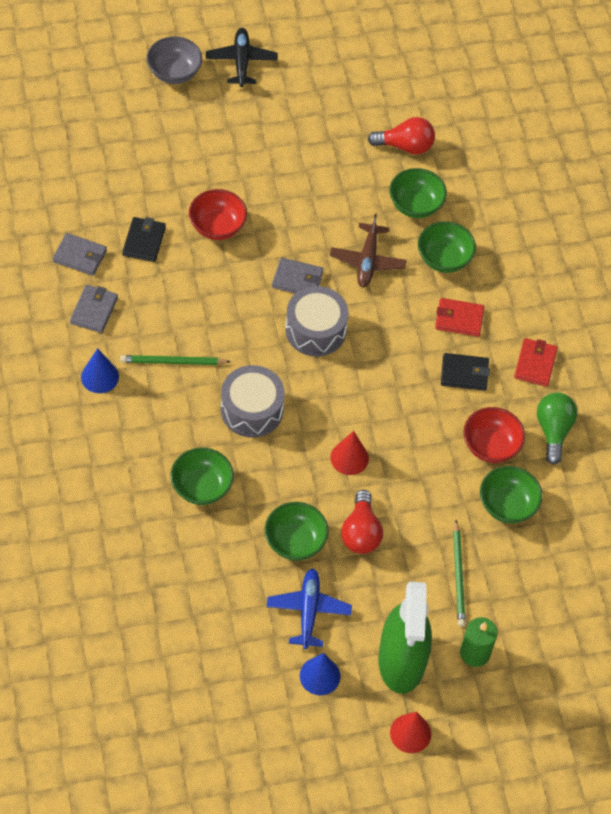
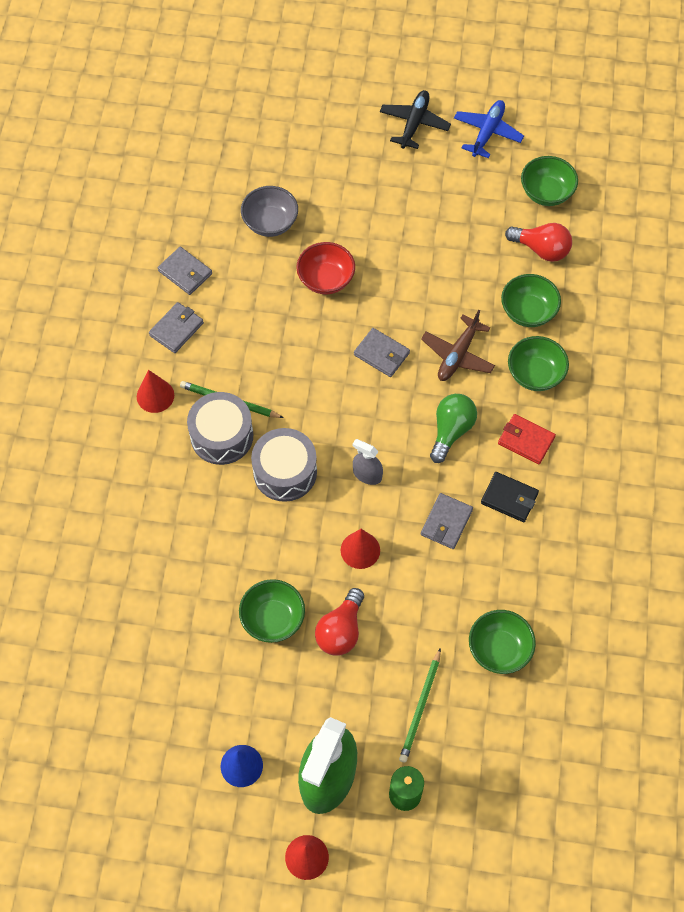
camera: 25 degrees right, 5 degrees up
(100, 377) = (155, 396): blue cone -> red cone
(144, 241) = (250, 274): black wallet -> none
(174, 72) = (346, 118): grey bowl -> grey bowl (270, 223)
(201, 487) = (206, 535): green bowl -> green bowl (546, 193)
(308, 611) = (257, 694): blue plane -> blue plane (487, 132)
(315, 330) = (379, 410): grey drum -> grey drum (222, 436)
(328, 390) = (367, 475): none -> grey spray bottle
(417, 411) = (446, 522): none -> grey wallet
(490, 446) = (506, 582): red bowl -> none
(535, 364) = (585, 510): red wallet -> none
(553, 431) = (577, 586): green light bulb -> green light bulb (451, 431)

